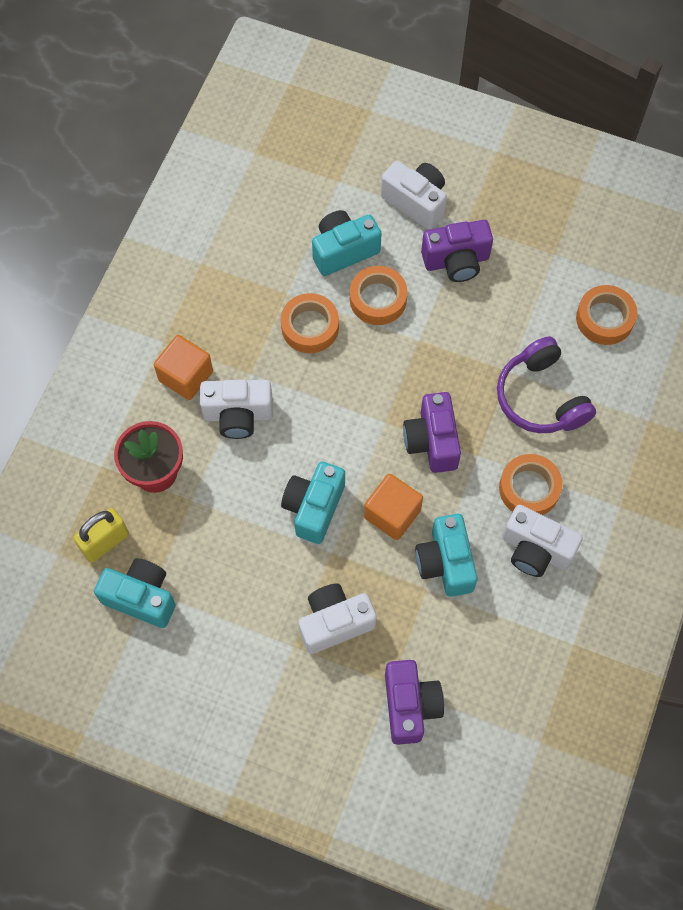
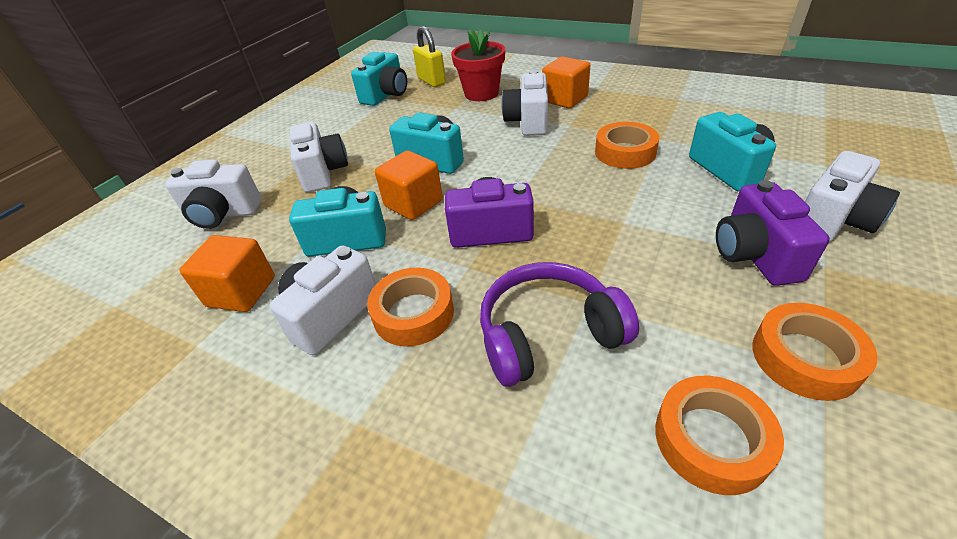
camera: 100 degrees right, 25 degrees down
(378, 299) = (671, 192): orange tape -> orange tape (805, 358)
(410, 706) = (223, 214): purple camera -> white camera
(516, 633) = (241, 292): none -> orange cube

